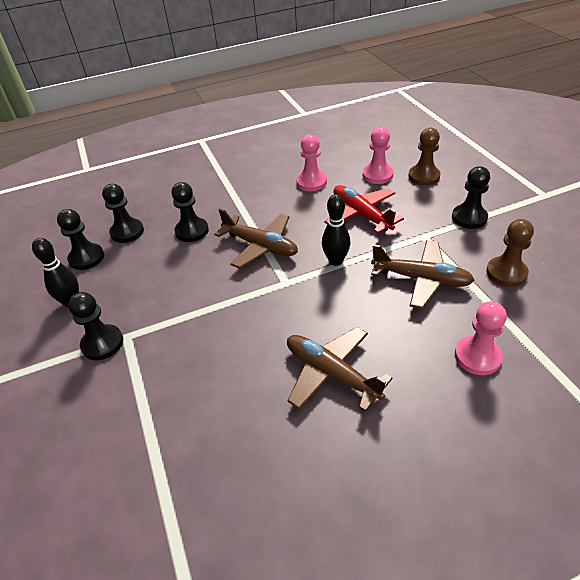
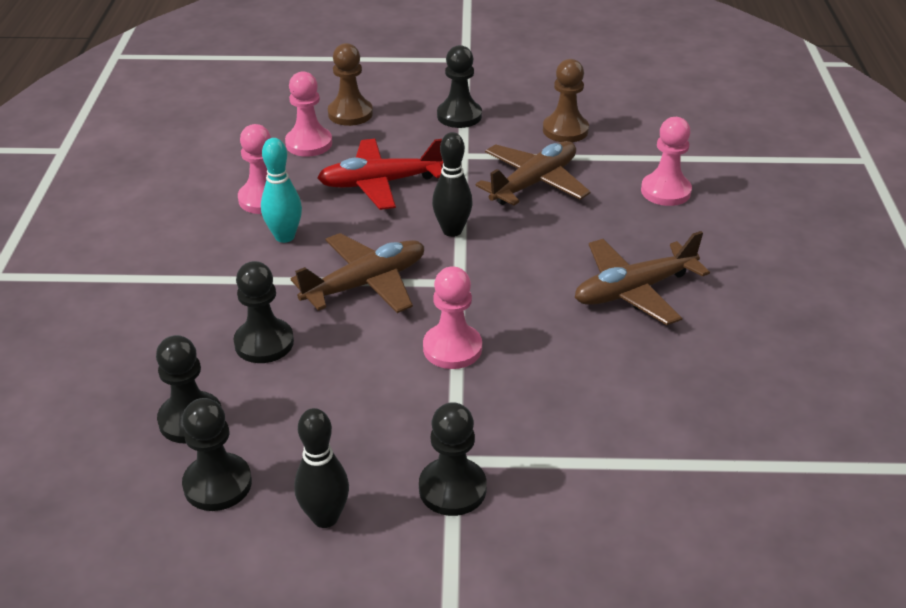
camera: 70 degrees left, 5 degrees down
(221, 302) = (452, 348): none -> pink pawn
(283, 202) = (285, 236): none -> turquoise bowling pin

